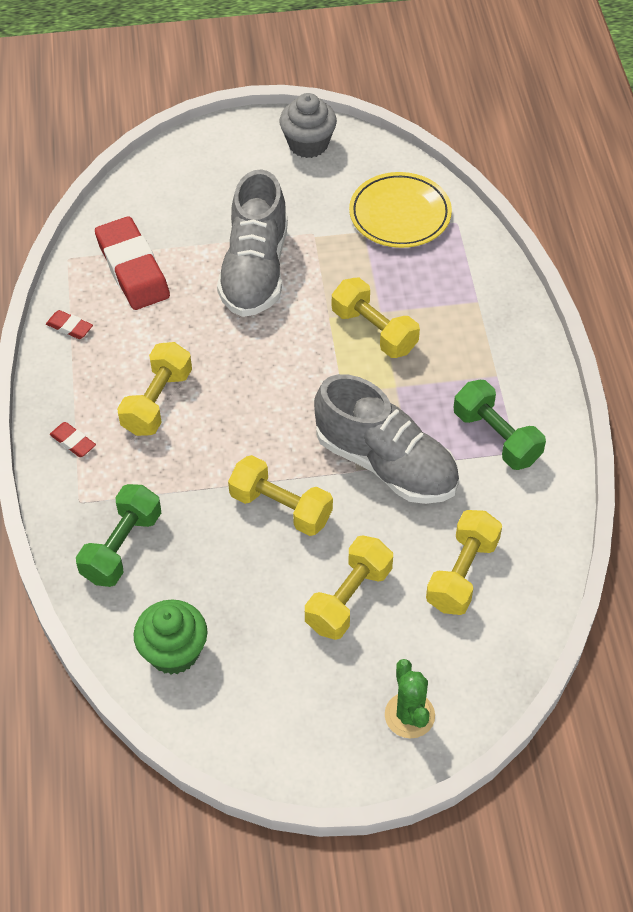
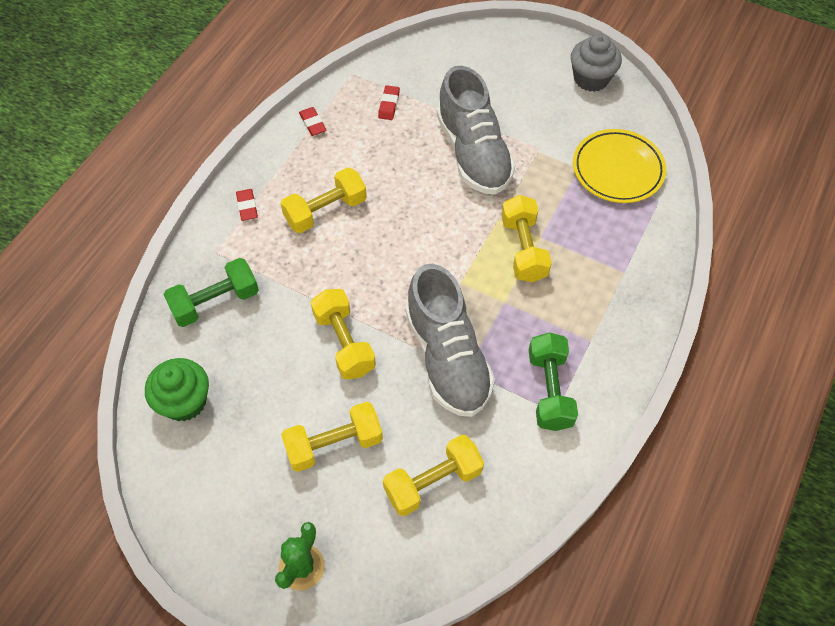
camera: 35 degrees right, 5 degrees up
(132, 268) = (389, 105): red eraser -> red eraser, size x0.44
(255, 270) = (473, 153): grey shoe -> grey shoe turned 60 degrees counterclockwise

